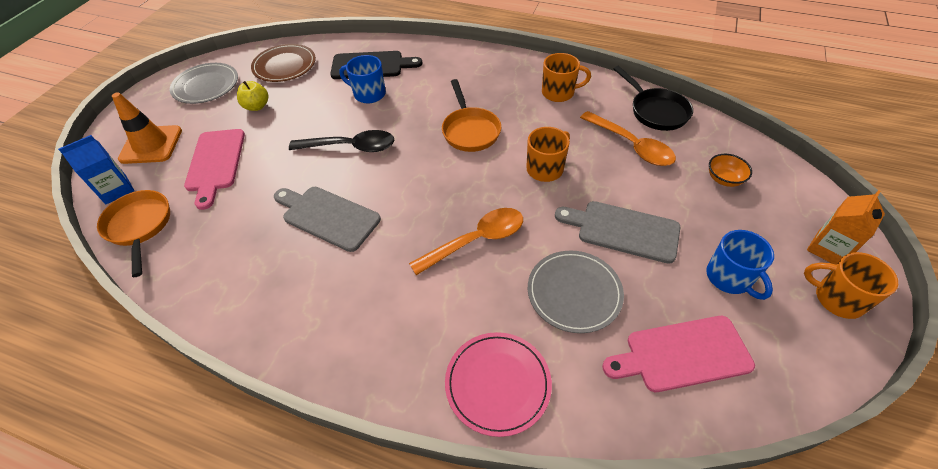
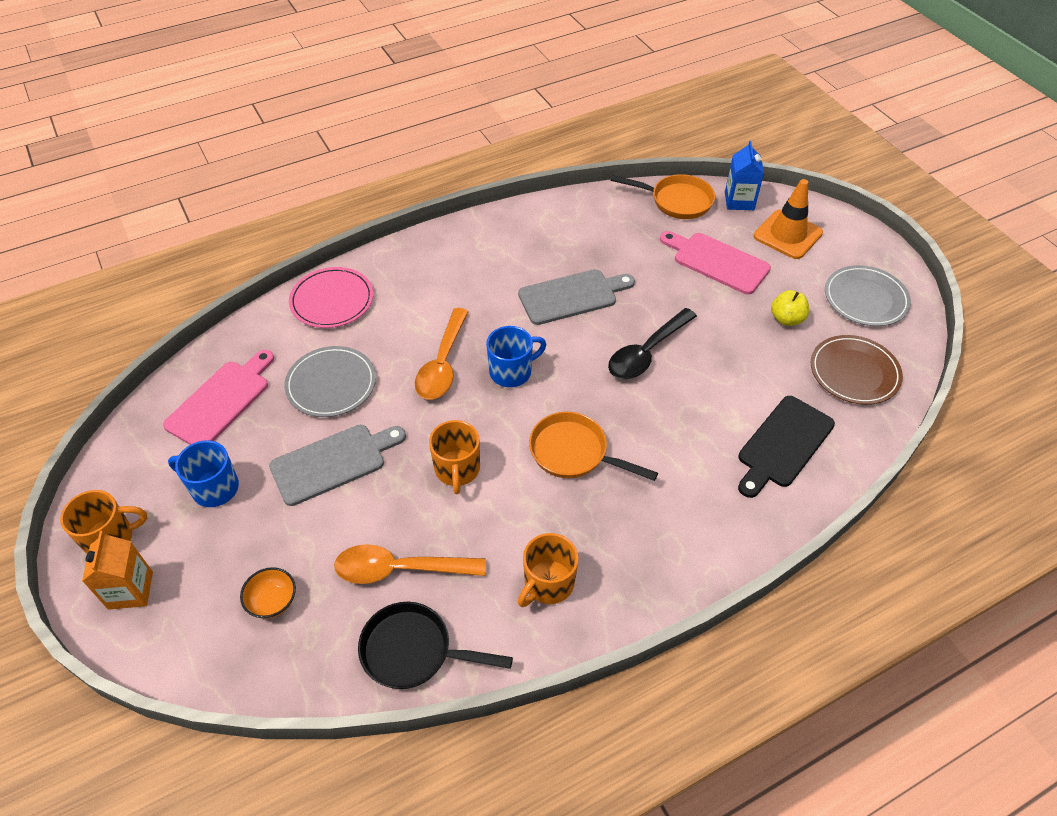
camera: 130 degrees right, 0 degrees up
(369, 94) = (724, 411): blue mug -> blue mug (511, 372)

